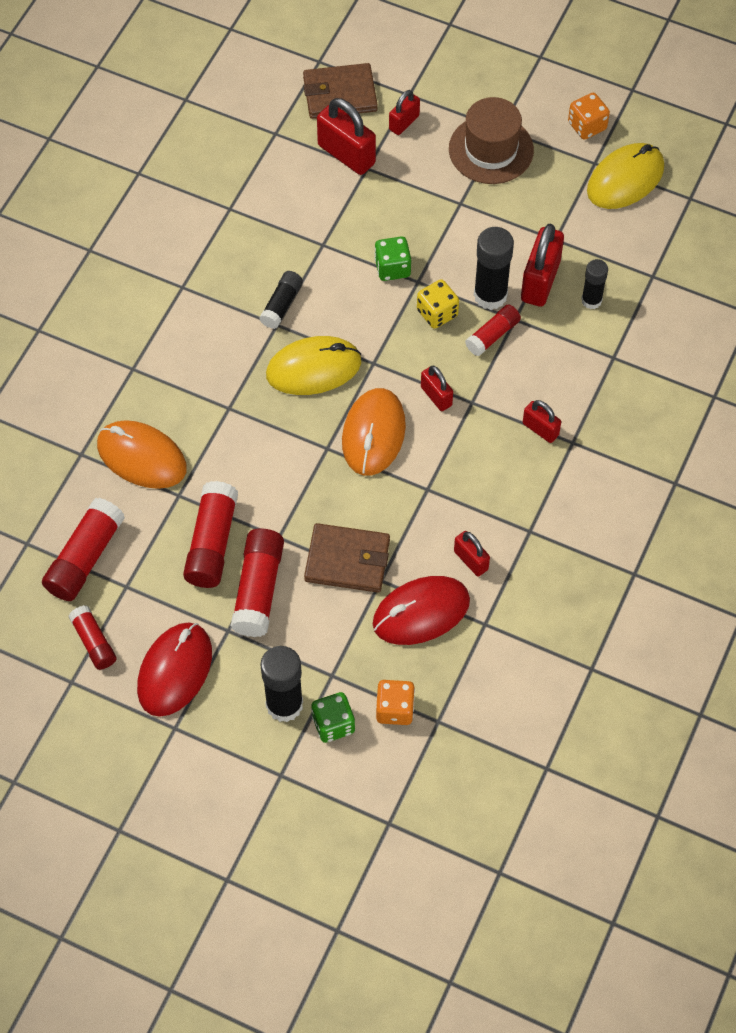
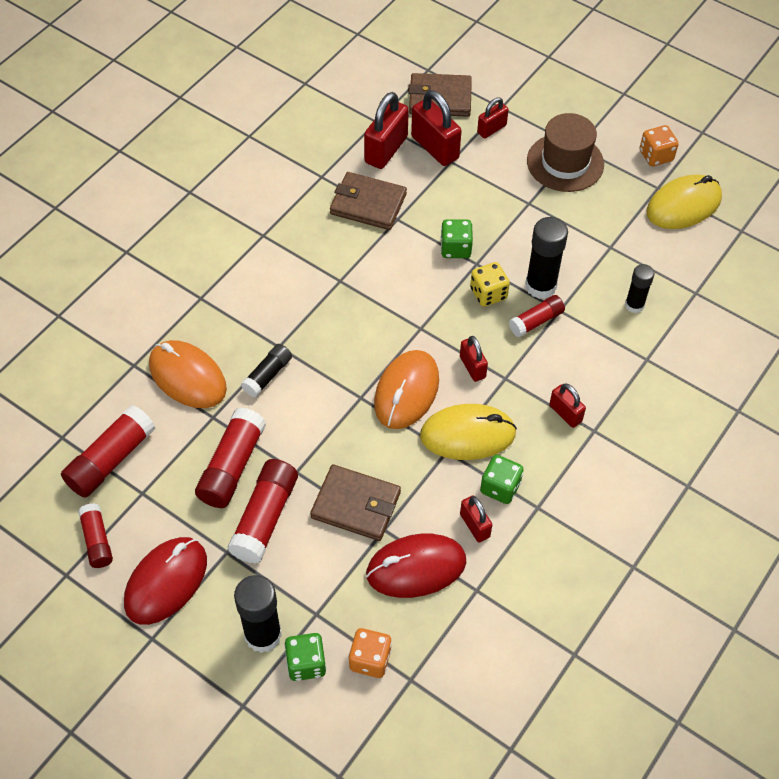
camera: 10 degrees right, 5 degrees down
(281, 305) = (348, 264): black glue stick -> black glue stick (267, 375)
(288, 232) = (368, 204): none -> brown wallet
(313, 368) = (364, 324): yellow mouse -> yellow mouse (468, 435)
(488, 517) = (500, 487): none -> green dice
(540, 281) = (589, 280): red padlock -> red padlock (386, 150)

